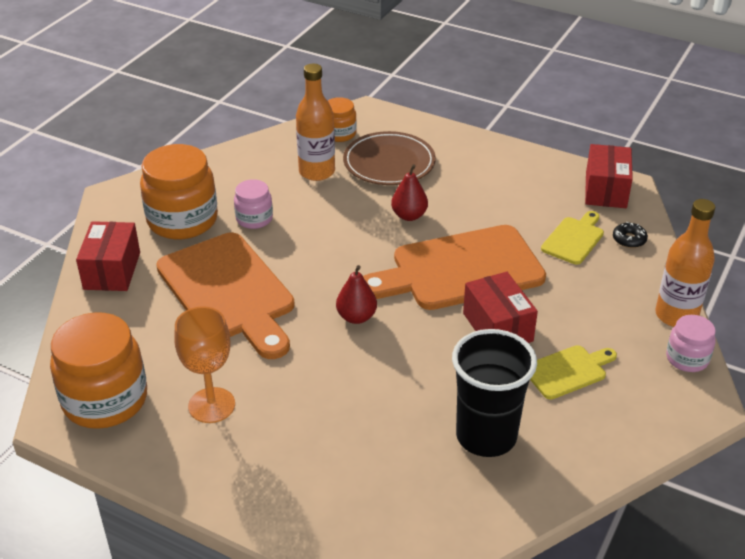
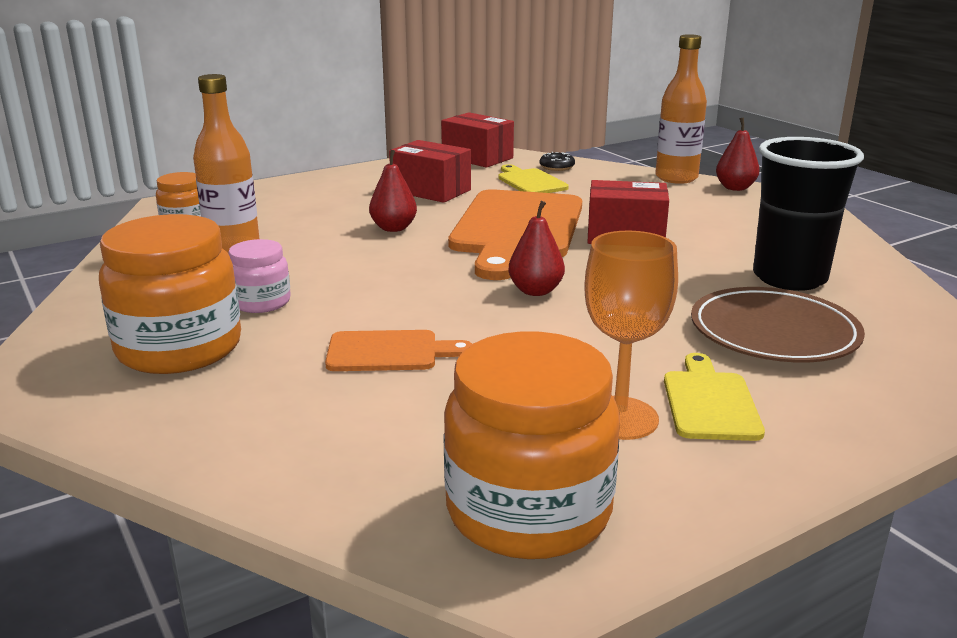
camera: 60 degrees left, 15 degrees down
(112, 270) = (205, 432): red box -> red box (431, 191)
(229, 292) = (389, 352): orange cutting board -> orange cutting board, size x0.48
(389, 163) = (286, 215): brown plate -> brown plate (773, 332)
(568, 371) = (717, 226): yellow cutting board -> yellow cutting board (709, 402)
(687, 358) = (735, 188): pink jar -> red pear

